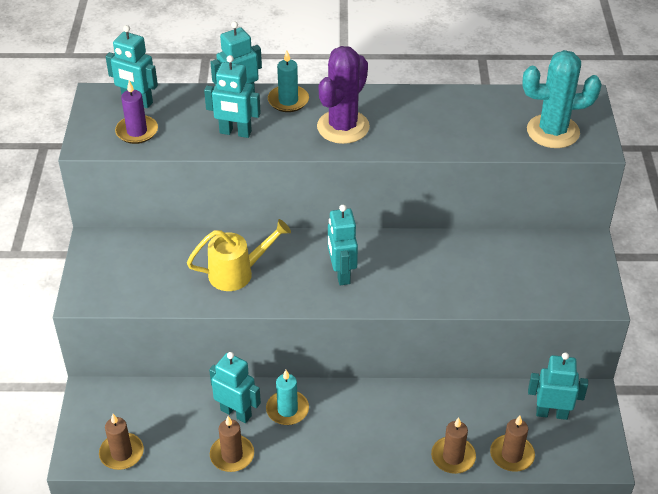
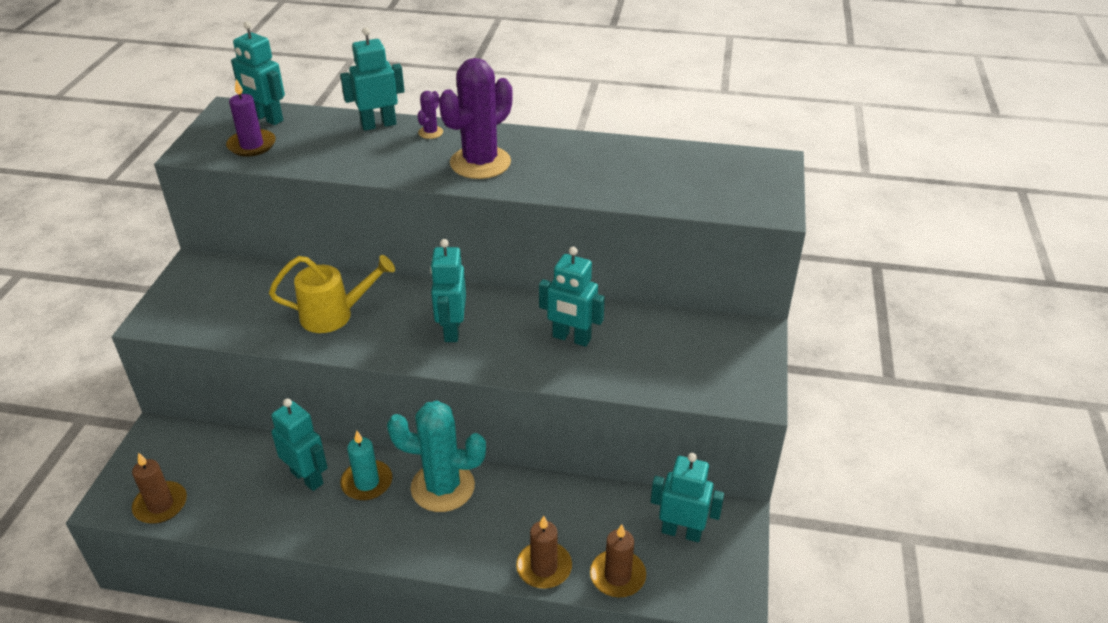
camera: 10 degrees right, 5 degrees down
(232, 455) = (283, 526): brown candle -> none
(235, 132) = (357, 156): turquoise robot -> turquoise robot (571, 338)
(288, 101) = (430, 132): turquoise candle -> purple cactus
(553, 131) = (725, 191): turquoise cactus -> turquoise cactus (442, 487)

